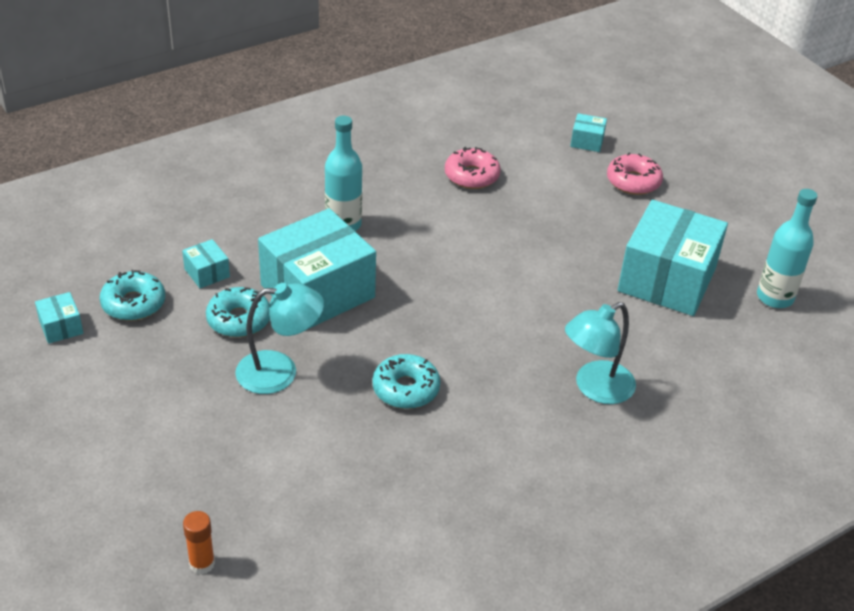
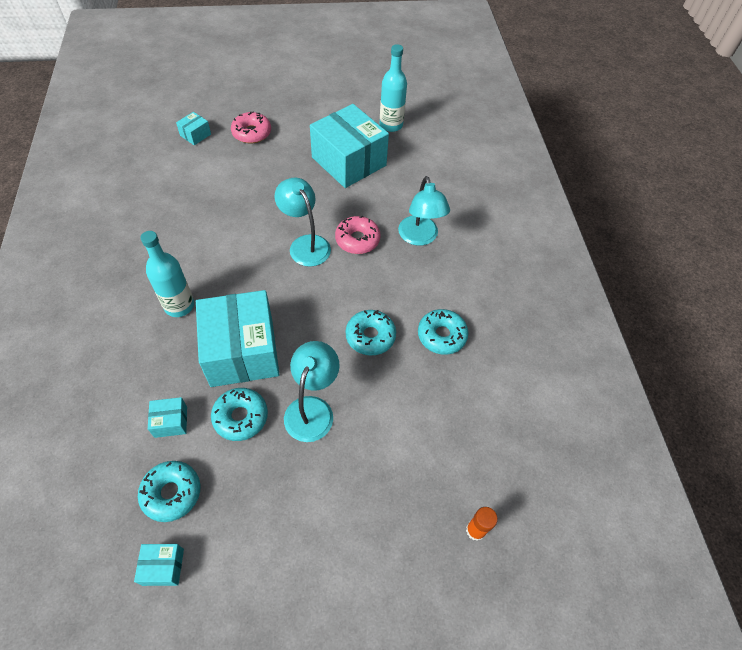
camera: 65 degrees left, 15 degrees up
(452, 456) = (441, 336): none -> turquoise donut
(471, 176) = (183, 208): pink donut -> pink donut (357, 240)
(499, 288) = (305, 244): none -> turquoise lamp

